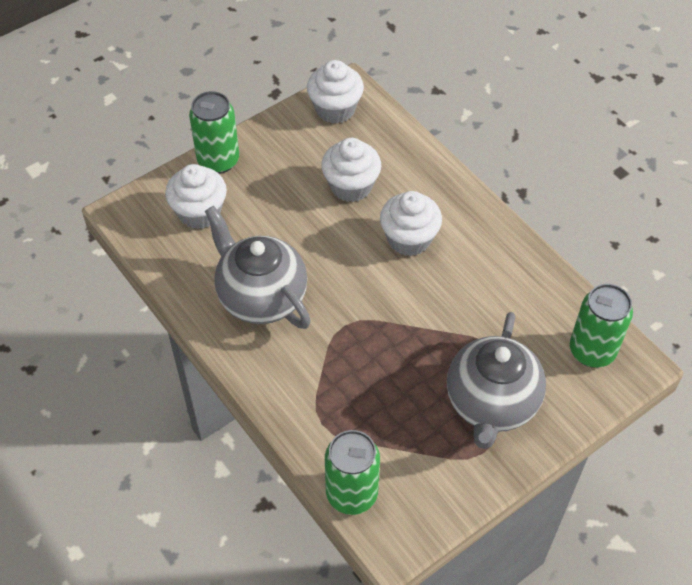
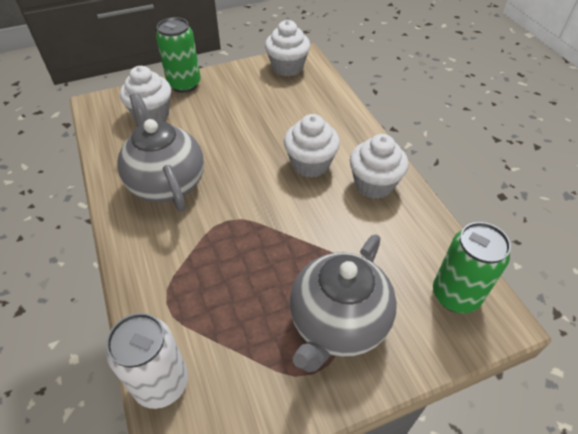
camera: 15 degrees right, 5 degrees down
(351, 186) = (278, 118): white cupcake -> white cupcake (374, 184)
(351, 494) = (161, 383): green can -> white can

